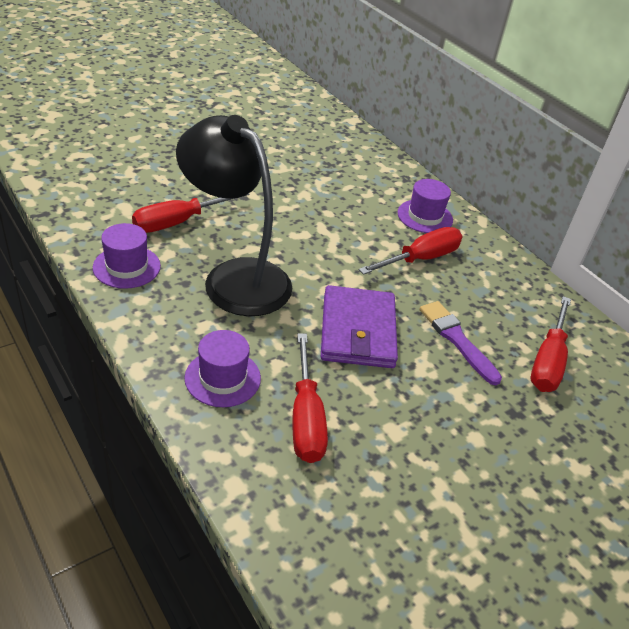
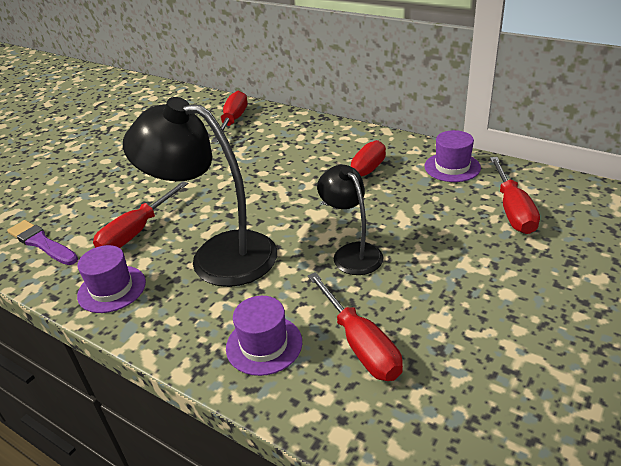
camera: 15 degrees left, 5 degrees down
(335, 145) = (233, 121): none -> red screwdriver
(358, 331) = (352, 253): purple wallet -> black lamp
(425, 216) = (341, 145): purple hat -> purple hat (452, 167)
(457, 340) = (434, 224): purple brush -> purple brush (41, 243)

